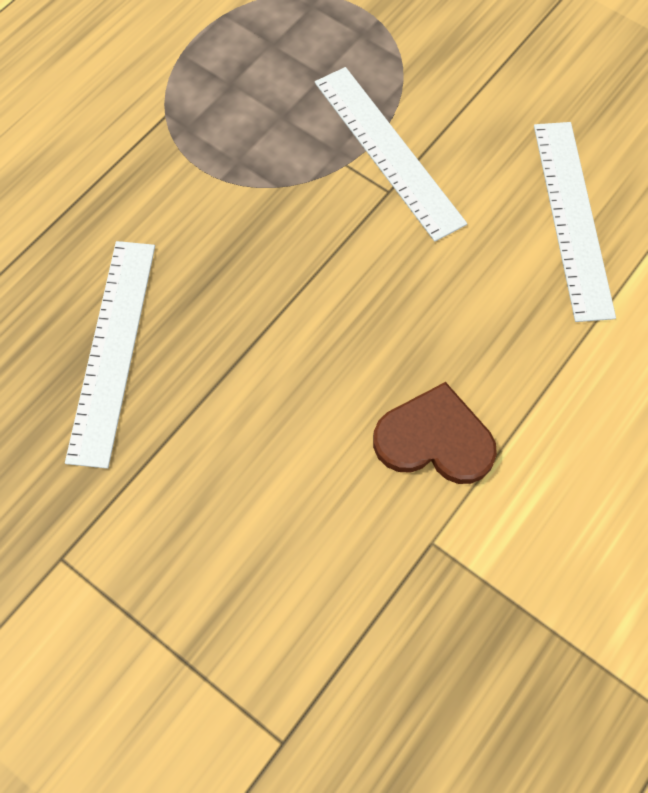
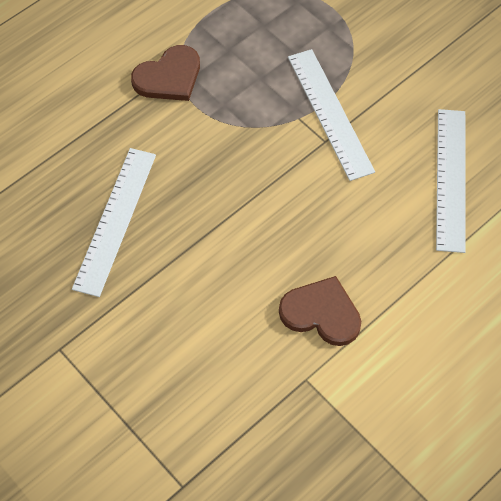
camera: 10 degrees right, 5 degrees down
(154, 133) = (169, 77): none -> brown heart

